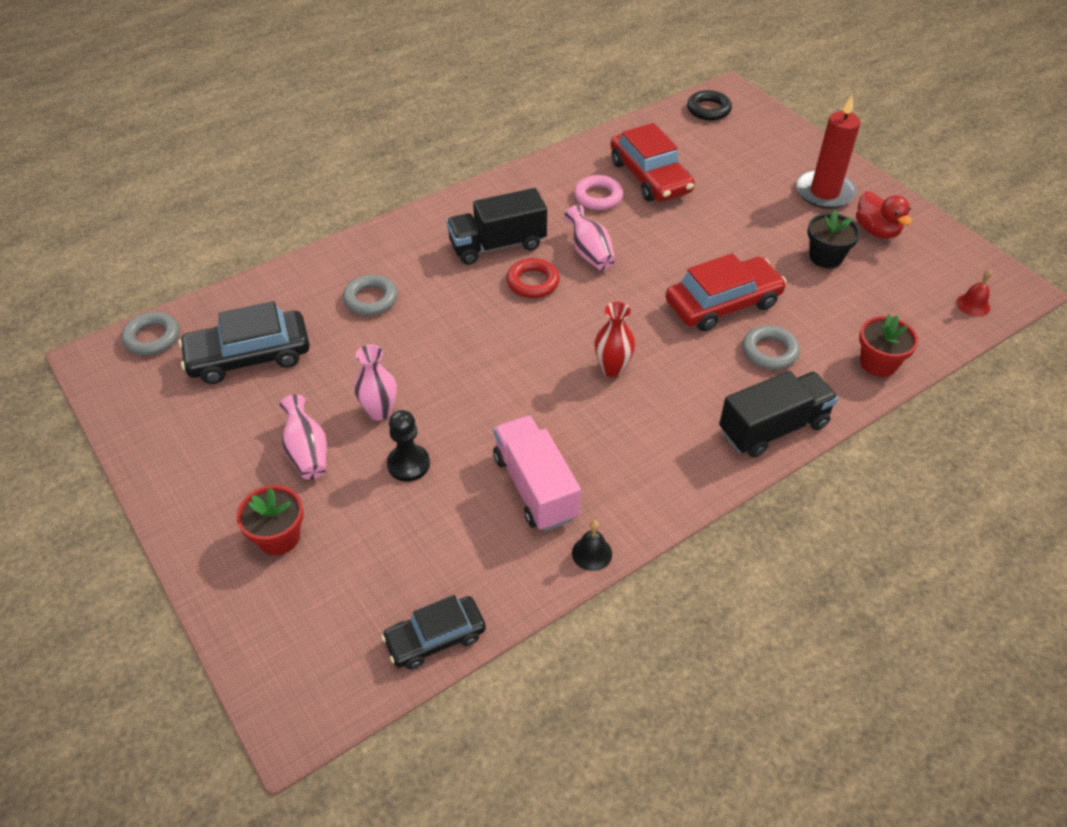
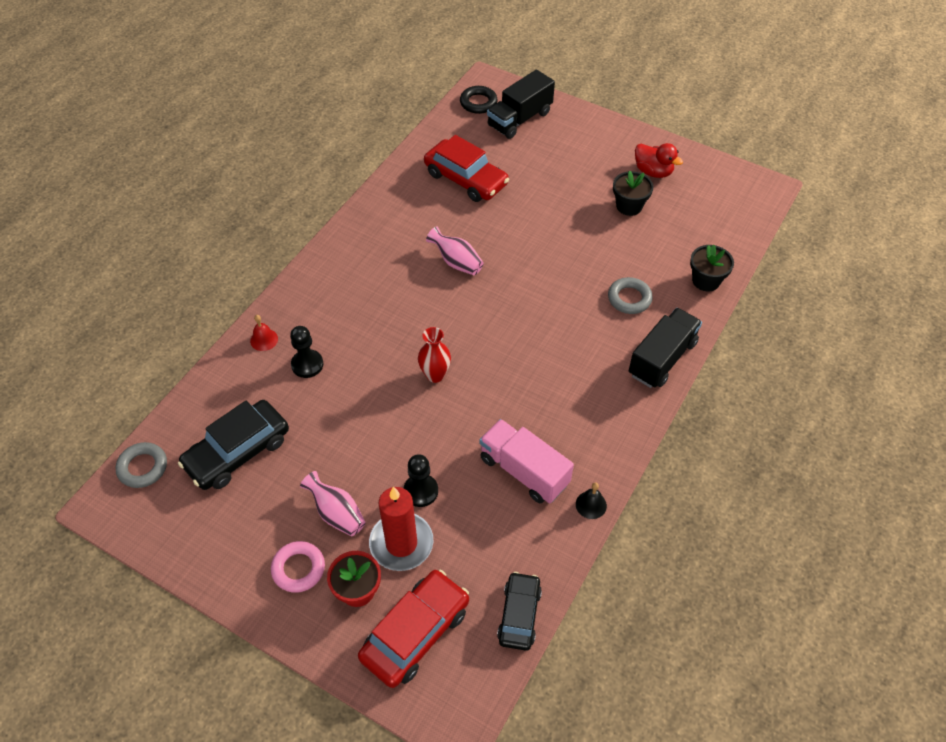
camera: 25 degrees left, 5 degrees up
(371, 299) = (307, 364): grey ring -> black pawn
(379, 411) = (373, 457): pink vase -> none
(435, 638) = (519, 615): black car -> black car turned 150 degrees clockwise
(497, 245) = (381, 280): black truck -> black truck (519, 119)
(533, 282) = (427, 303): red ring -> none
(598, 197) = (435, 210): pink ring -> pink ring (298, 569)
(612, 369) = (526, 354): red vase -> red vase (435, 375)
(723, 303) = (577, 271): red car -> red car (415, 633)
(824, 192) = (601, 150): red candle -> red candle (401, 543)
(878, 363) = (706, 280): red flower pot -> black flower pot
(973, 305) = (745, 211): red bell -> red bell (264, 339)

